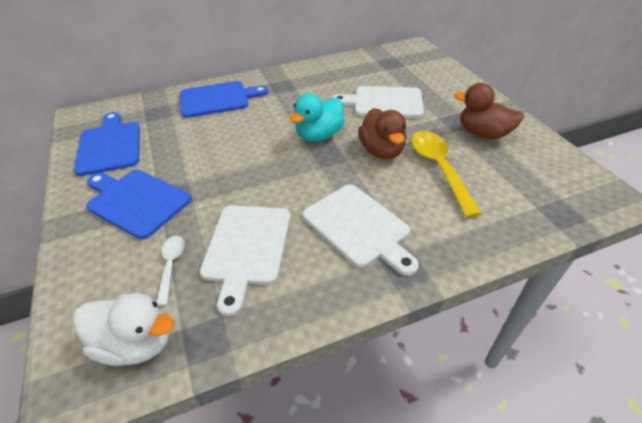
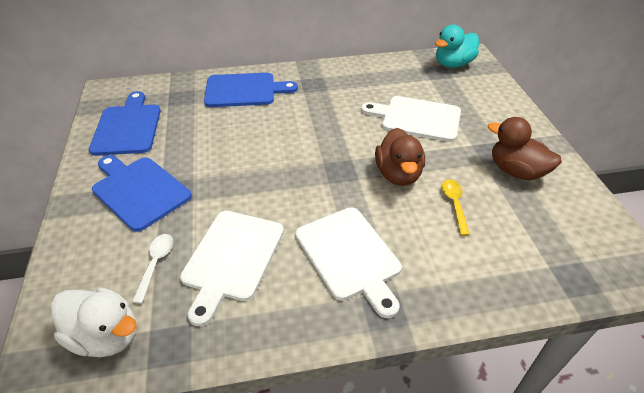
camera: 10 degrees right, 0 degrees up
(319, 135) = (337, 147): turquoise duck -> turquoise duck (453, 64)
(439, 168) = (454, 204): yellow spoon -> yellow spoon, size x0.54

